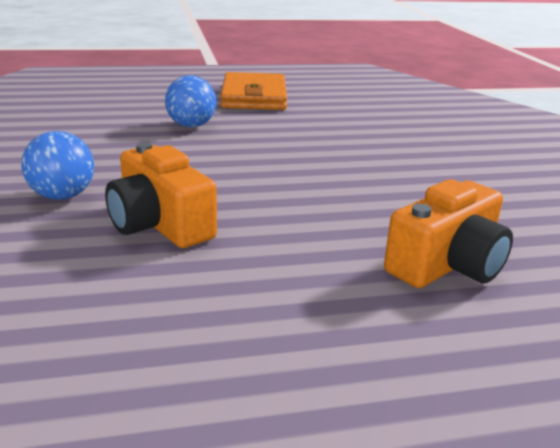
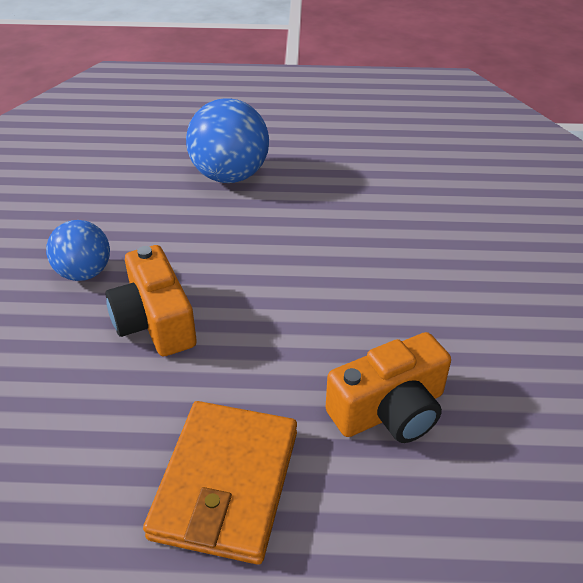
camera: 15 degrees right, 15 degrees up
(191, 125) = (230, 176): blue ball -> blue ball, size x1.59
(254, 97) = (311, 129): orange wallet -> orange wallet (225, 483)

